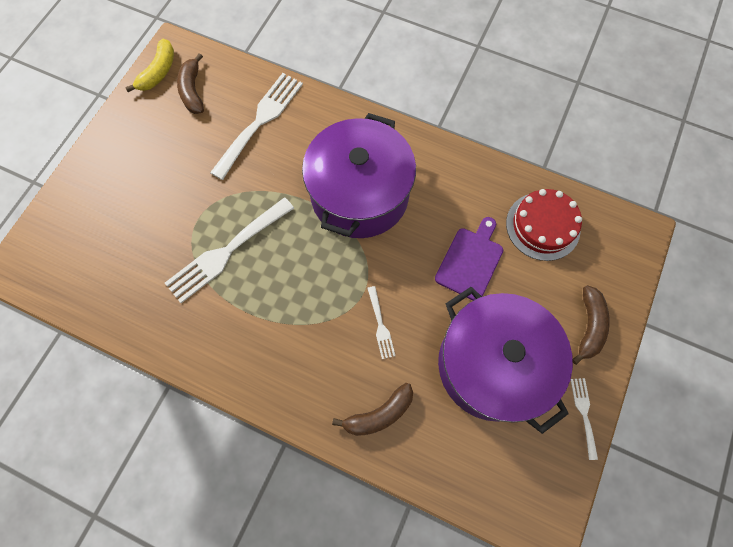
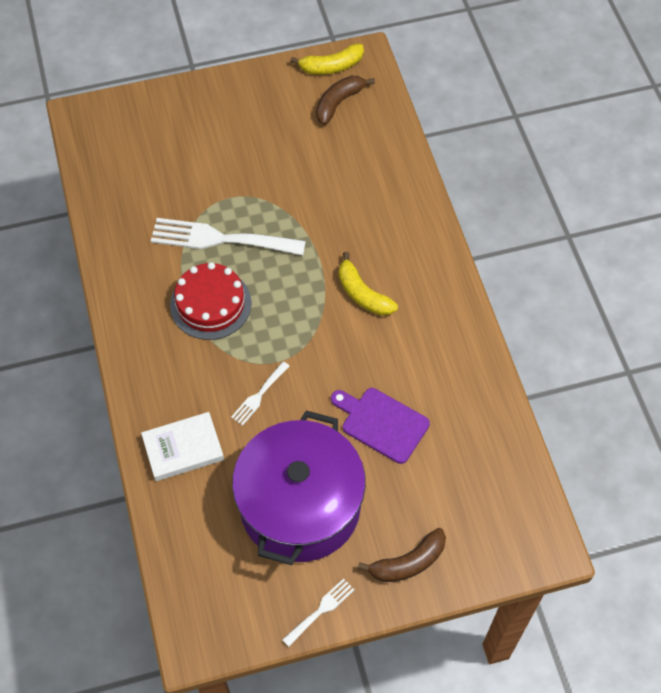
camera: 50 degrees right, 10 degrees down
(260, 121) = (359, 170): white fork -> none
(359, 195) = (362, 294): purple pot -> yellow banana
(379, 414) = (183, 449): brown banana -> white book
(470, 261) = (382, 423): purple cutting board -> purple cutting board turned 135 degrees counterclockwise
(543, 226) = (473, 459): red cake -> red cake (210, 304)

